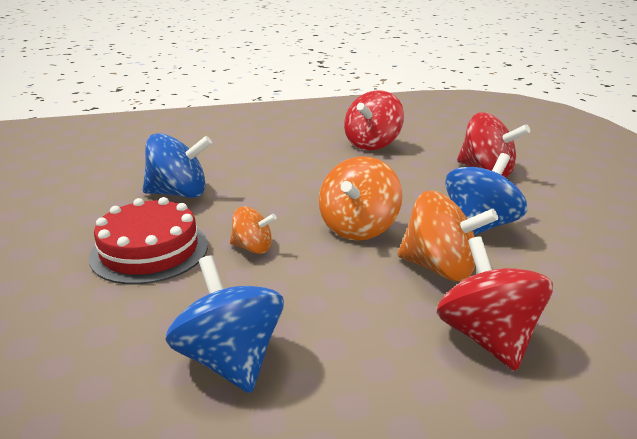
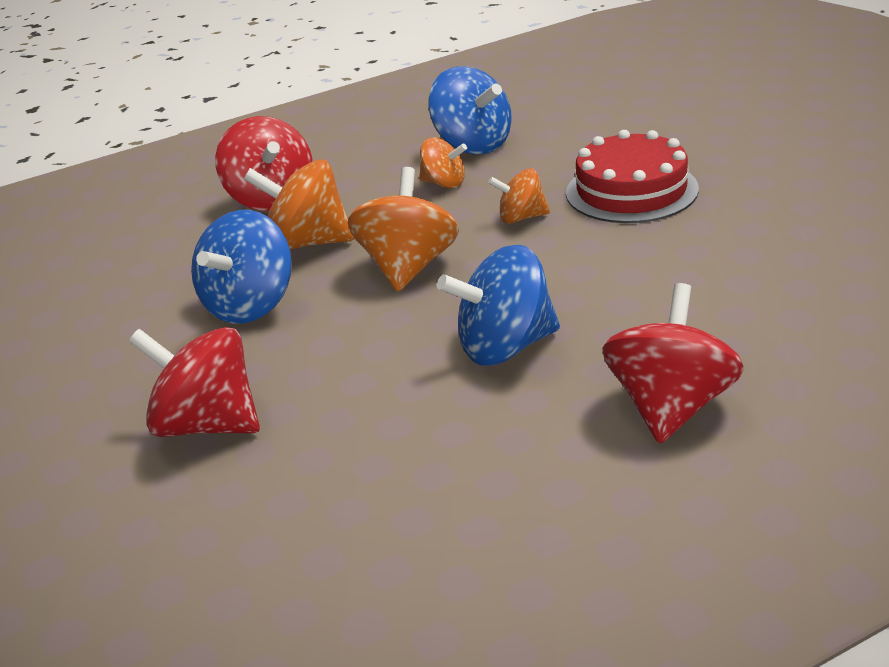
camera: 170 degrees right, 5 degrees up
(179, 193) = (690, 260): blue spinning top -> blue spinning top (505, 347)
(294, 304) = (444, 183): none -> orange spinning top
(372, 144) = (437, 460): red spinning top -> red spinning top (671, 406)

